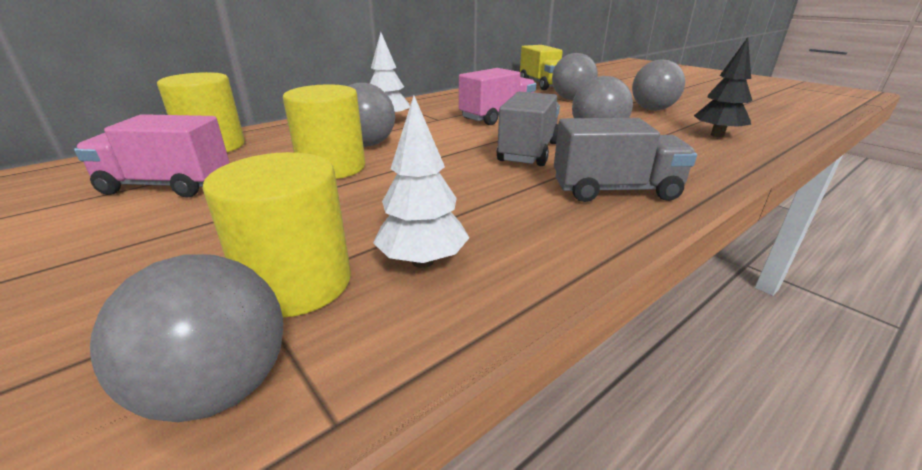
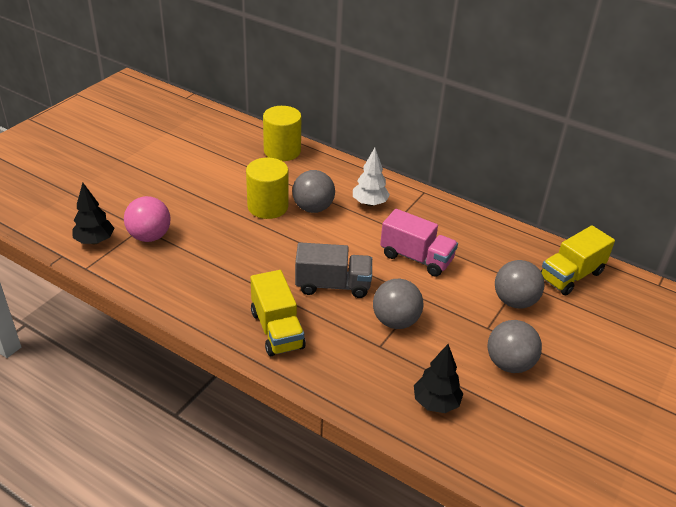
camera: 70 degrees right, 10 degrees up
(167, 185) = (224, 162): pink truck -> none
(219, 389) = (95, 241): grey ball -> black tree
(297, 284) = (149, 236): yellow cylinder -> pink ball
(422, 261) = (173, 266): white tree -> none
(615, 190) = (277, 330): grey truck -> yellow truck

